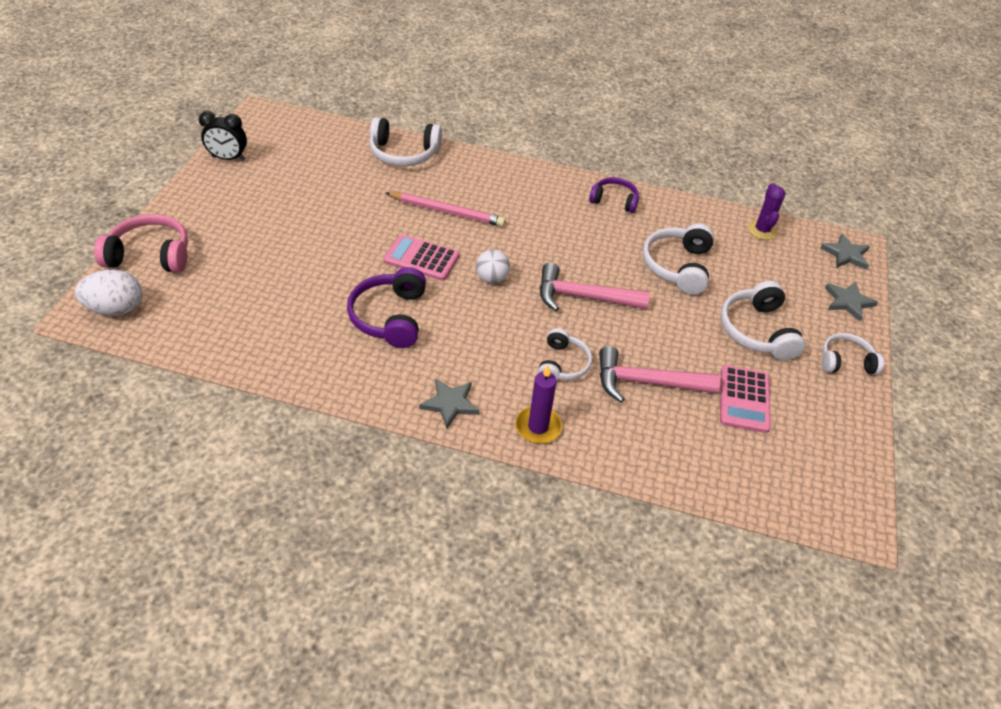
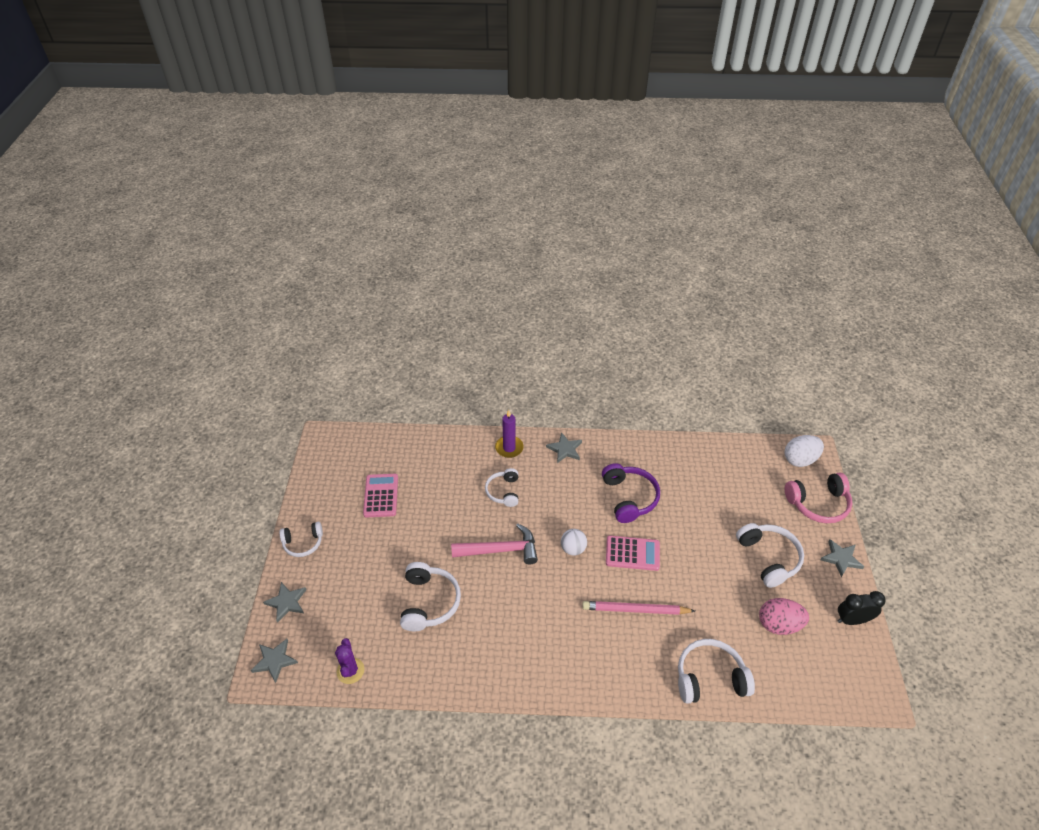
camera: 170 degrees right, 0 degrees up
(184, 202) = (841, 558): none -> grey star
(305, 171) = (778, 624): none -> pink egg
(614, 200) = (493, 670): purple headphones -> none
(647, 382) = (446, 492): pink hammer -> none
(757, 331) = (367, 553): white headphones -> white headphones (769, 558)

